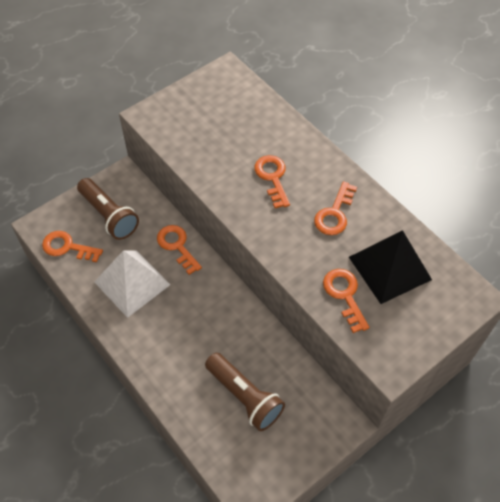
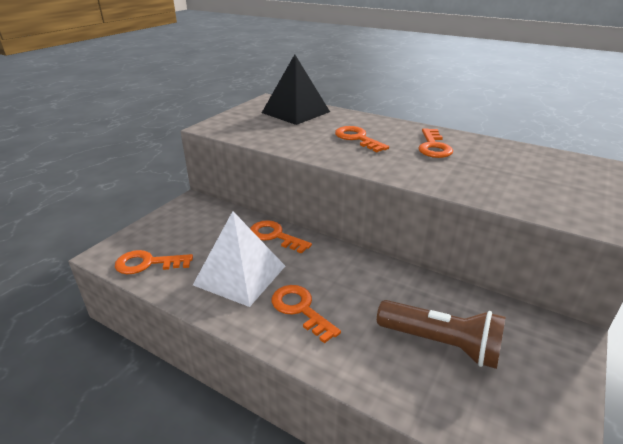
camera: 20 degrees left, 25 degrees down
(109, 215) = (188, 230): brown flashlight -> none
(344, 295) = (500, 189): orange key -> orange key (300, 309)
(389, 268) = (519, 165): black pyramid -> black pyramid (296, 112)

